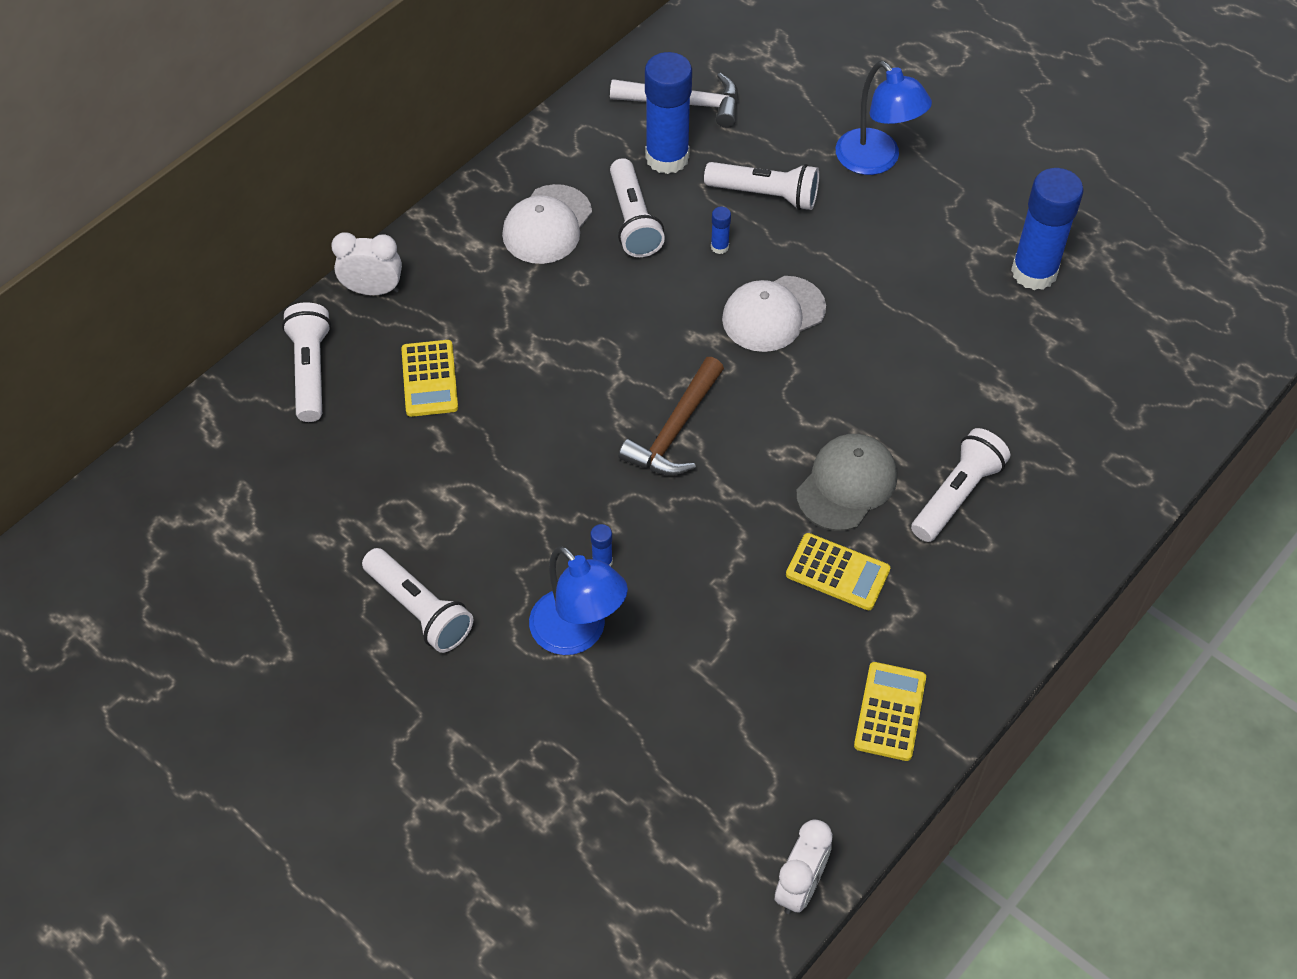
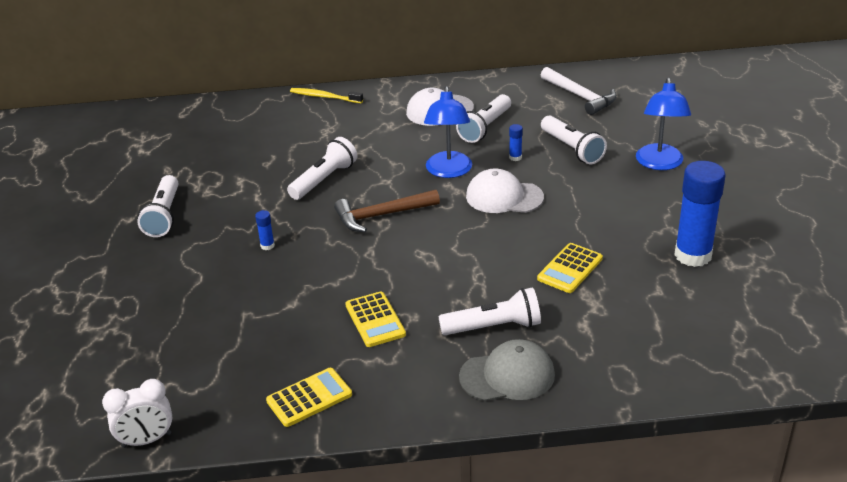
camera: 45 degrees right, 20 degrees down
(311, 371) = (255, 111): white flashlight -> white flashlight (324, 180)
(373, 290) = (324, 97): white clock -> yellow toothbrush
(429, 379) = (299, 138): yellow calculator -> yellow calculator (570, 269)
(578, 634) = (213, 266): blue lamp -> blue lamp (448, 171)
(667, 157) = (539, 112): blue glue stick -> none
(846, 484) = (437, 286): grey cap -> grey cap (507, 376)

